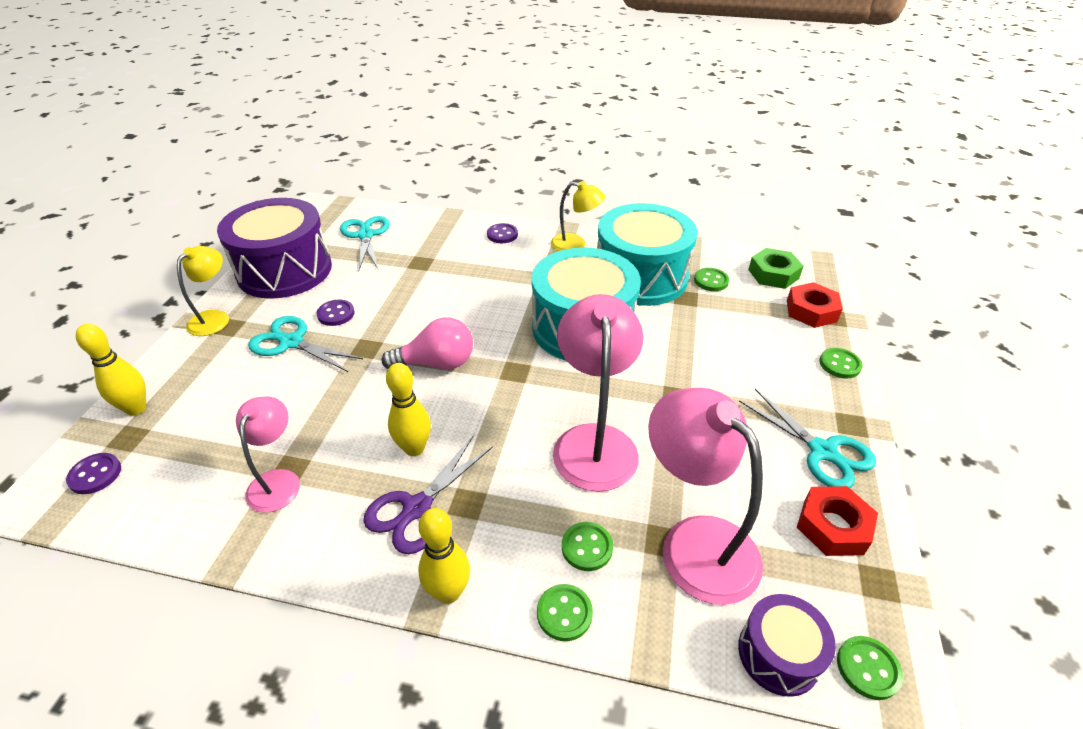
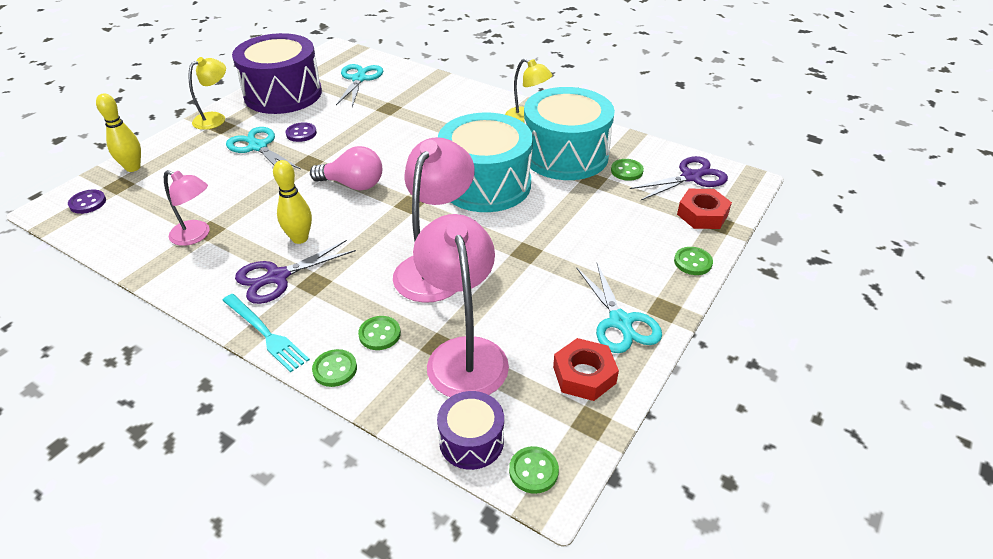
camera: 20 degrees right, 0 degrees up
(277, 481) = (196, 235): pink lamp -> pink lamp turned 90 degrees clockwise
(448, 592) = (265, 333): yellow bowling pin -> turquoise fork
(502, 235) = (469, 98): purple button -> none
(773, 274) = (691, 177): green nut -> purple scissors

